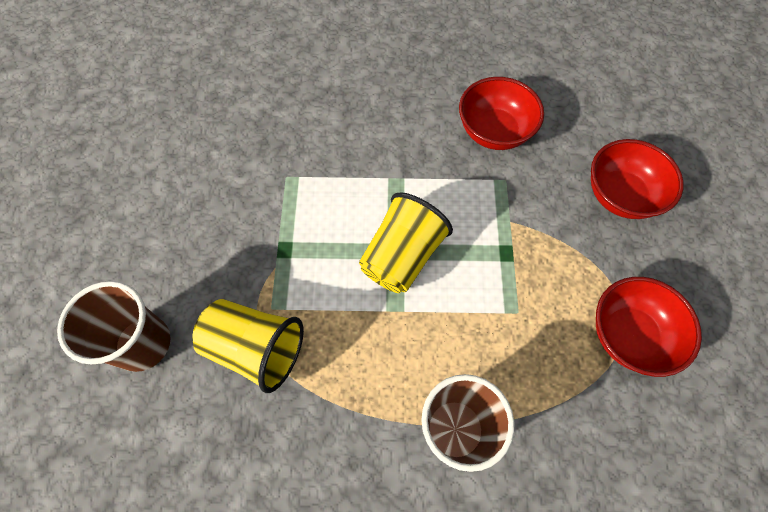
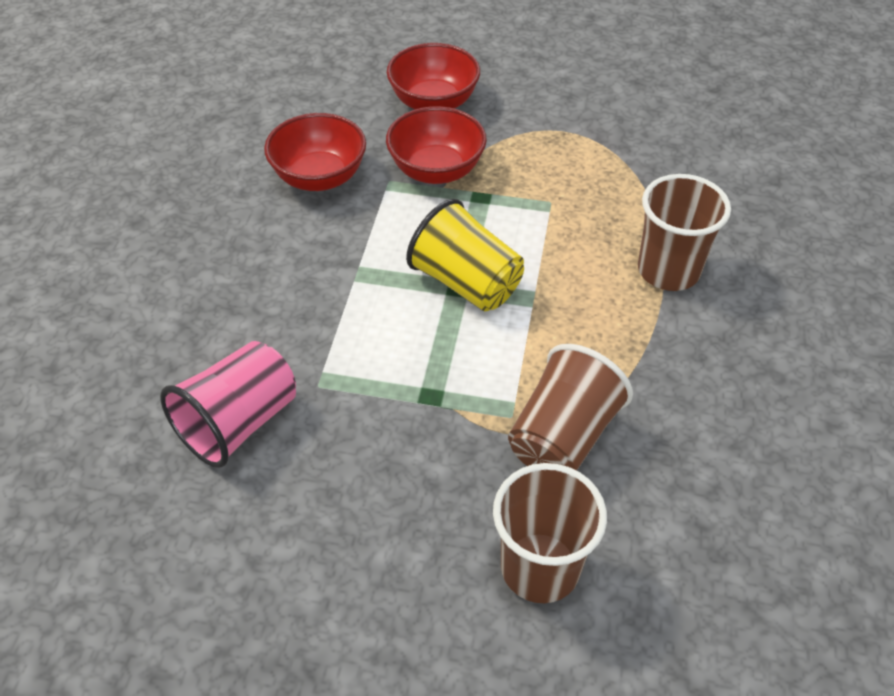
camera: 80 degrees left, 15 degrees down
(251, 140) = (239, 423): none -> pink cup
(256, 348) = (562, 436): yellow cup -> brown cup
(629, 335) = (585, 133): red bowl -> red bowl (436, 170)

